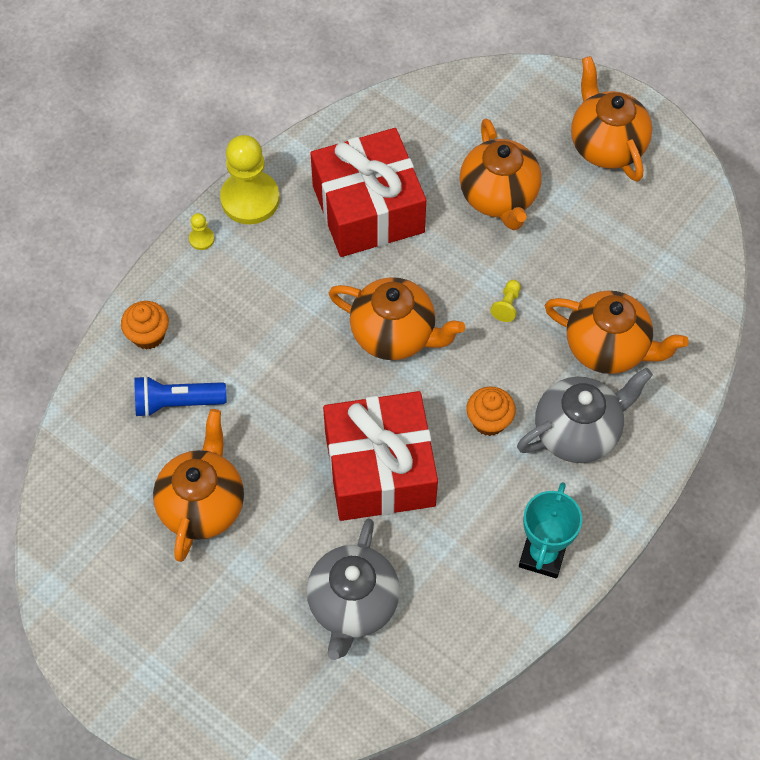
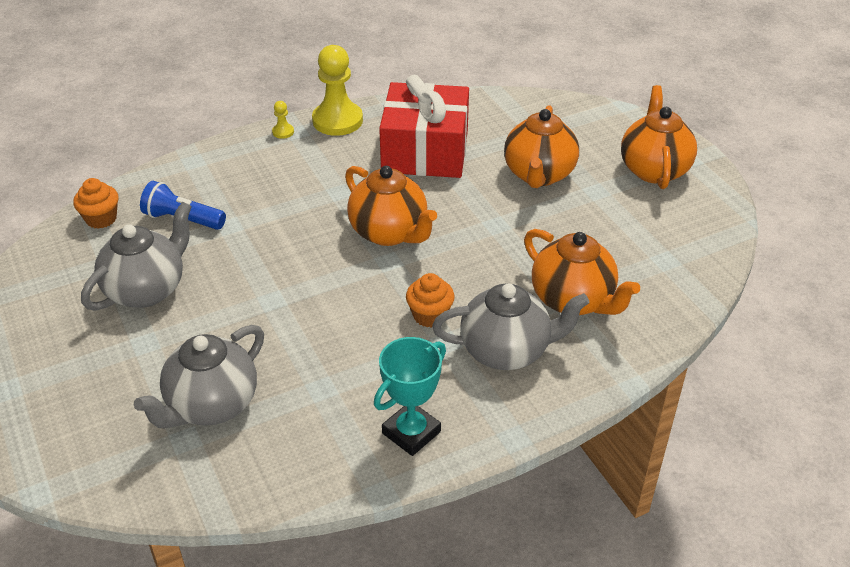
camera: 25 degrees right, 20 degrees down
(148, 335) = (196, 173): orange cupcake -> orange cupcake (101, 219)
(202, 505) = (147, 290): orange teapot -> grey teapot
(380, 469) = (310, 316): red gift -> none
(507, 305) = (499, 243): yellow pawn -> none

